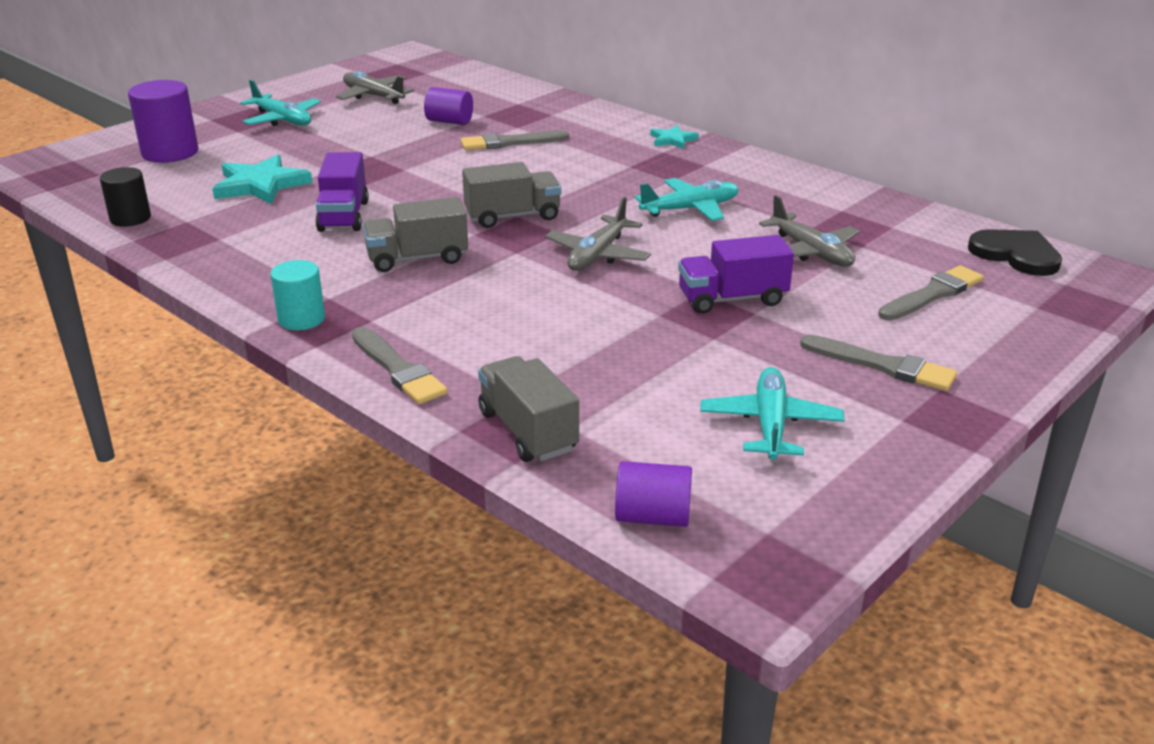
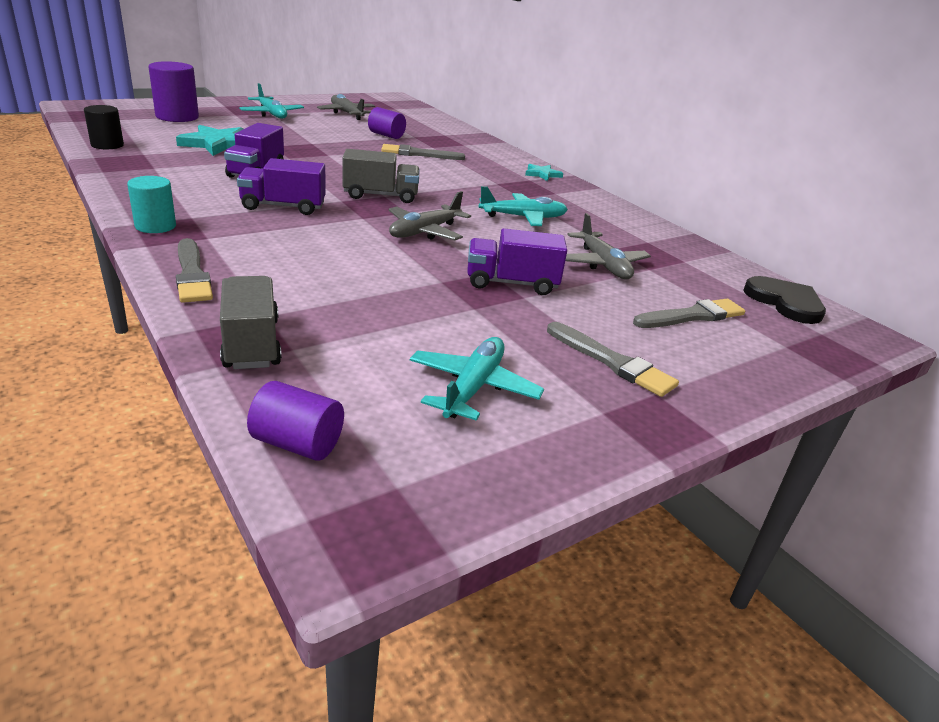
camera: 10 degrees right, 0 degrees up
(417, 258) = (283, 206): grey truck -> purple truck

